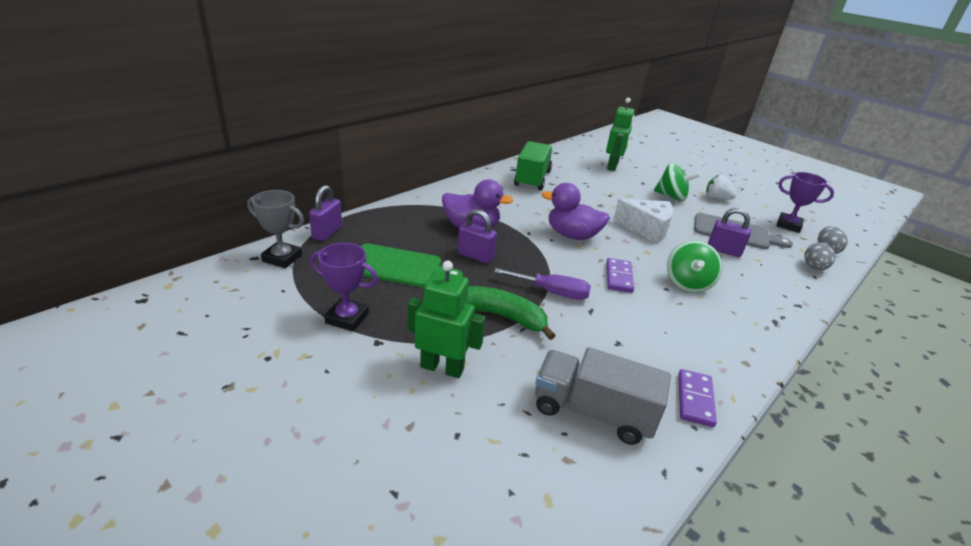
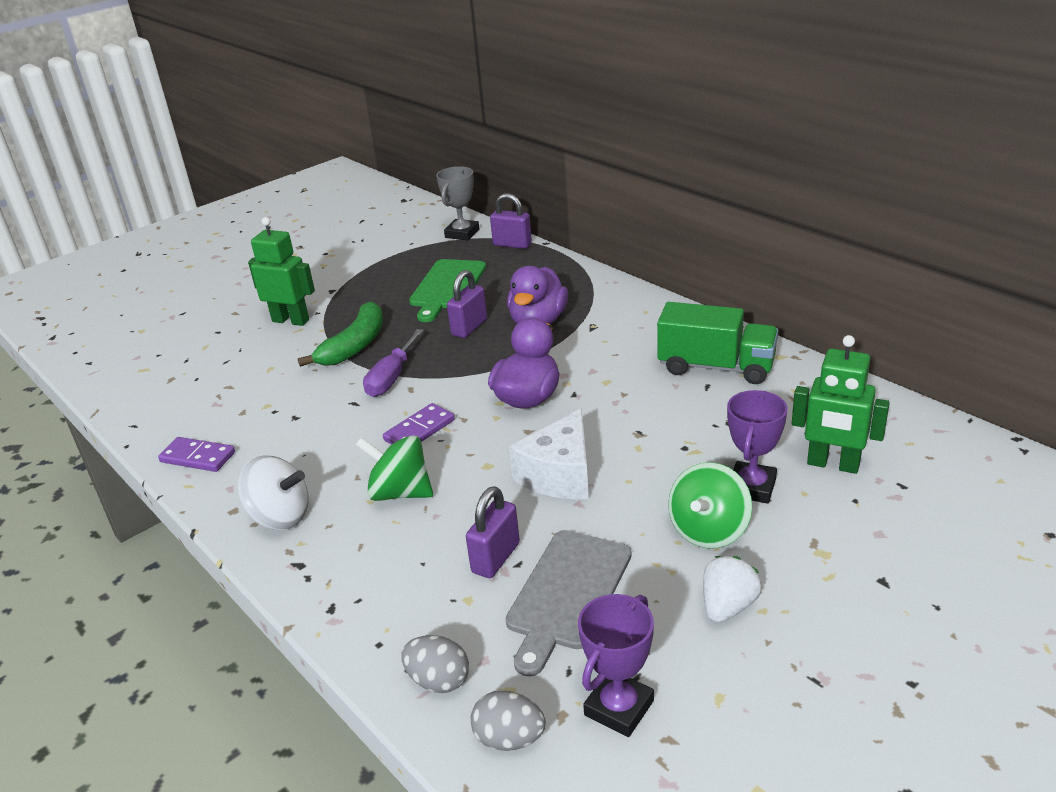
camera: 100 degrees right, 0 degrees up
(347, 318) = (366, 274): purple trophy -> purple trophy (751, 487)
(442, 367) = (291, 320): green robot -> green robot turned 90 degrees counterclockwise
(593, 412) = (210, 393): grey truck -> none
(619, 277) = (419, 430): purple domino -> purple domino turned 60 degrees counterclockwise
(738, 335) = (280, 517): none -> white spinning top

